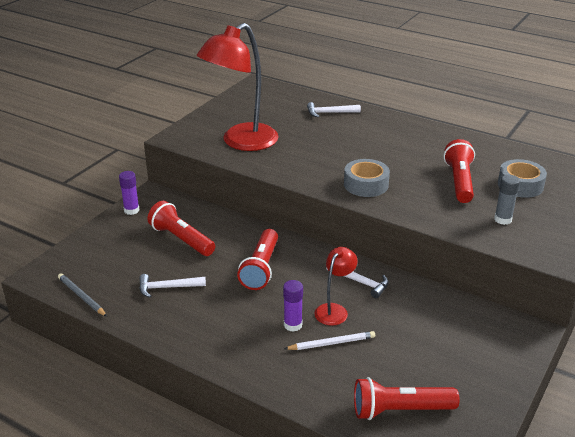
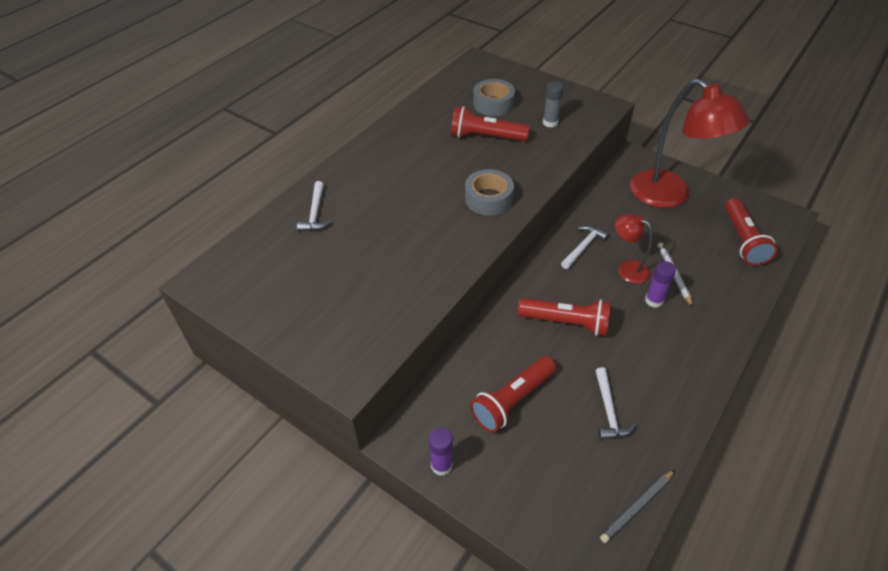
camera: 85 degrees left, 15 degrees up
(241, 142) = (376, 301): red lamp -> red lamp (670, 196)

